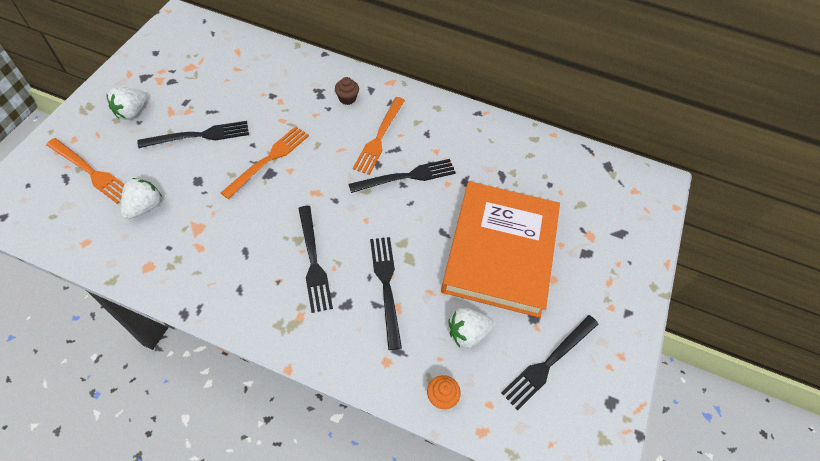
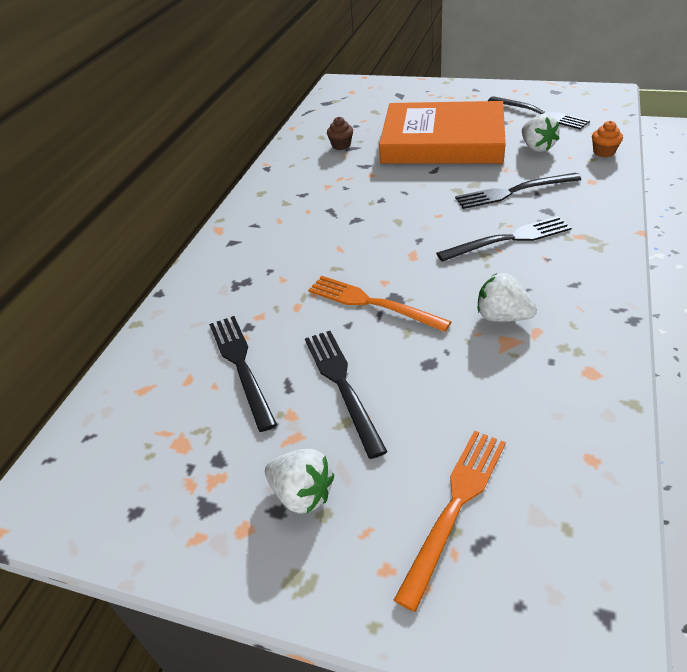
camera: 85 degrees left, 15 degrees down
(144, 207) = (497, 408): white strawberry -> white strawberry (502, 317)
(347, 98) = (250, 257): brown cupcake -> brown cupcake (341, 145)
(379, 137) = (315, 224): orange fork -> none
(407, 177) = (369, 198): black fork -> black fork (241, 366)

